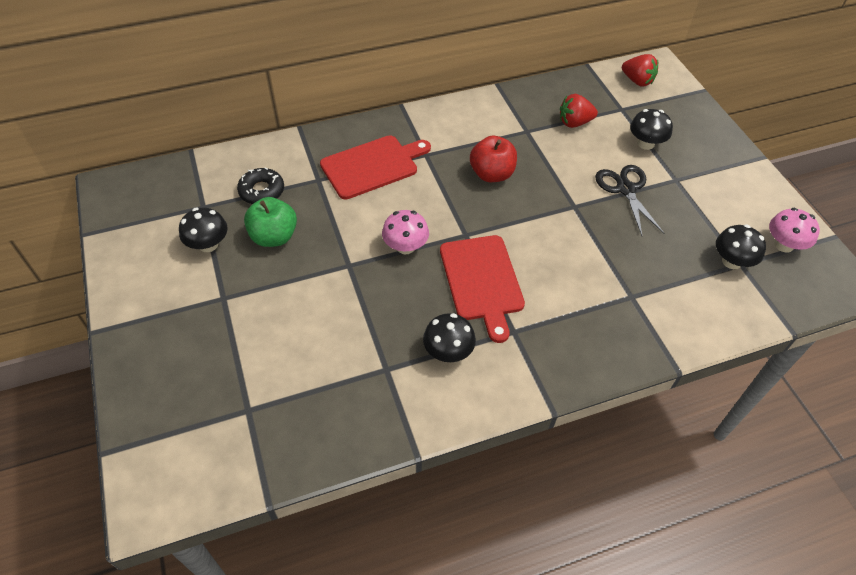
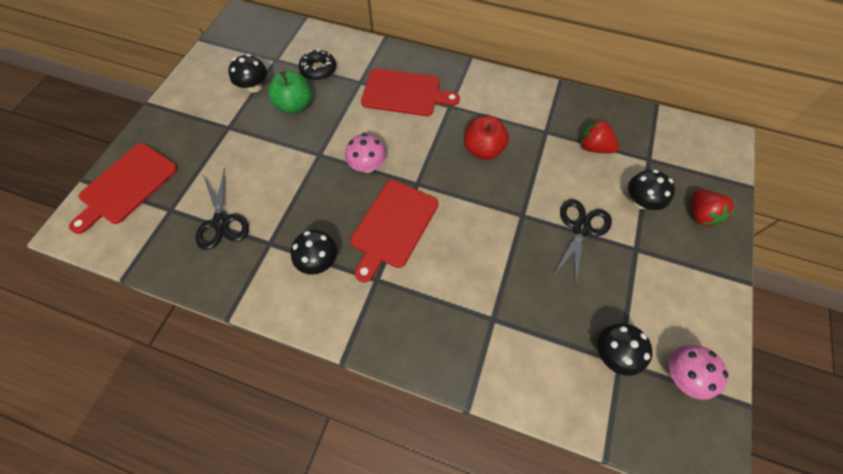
camera: 40 degrees right, 10 degrees up
(168, 422) = (126, 186): none -> red cutting board
(316, 383) = (221, 221): none -> black scissors
(637, 81) = (690, 143): red strawberry -> red strawberry (700, 215)

